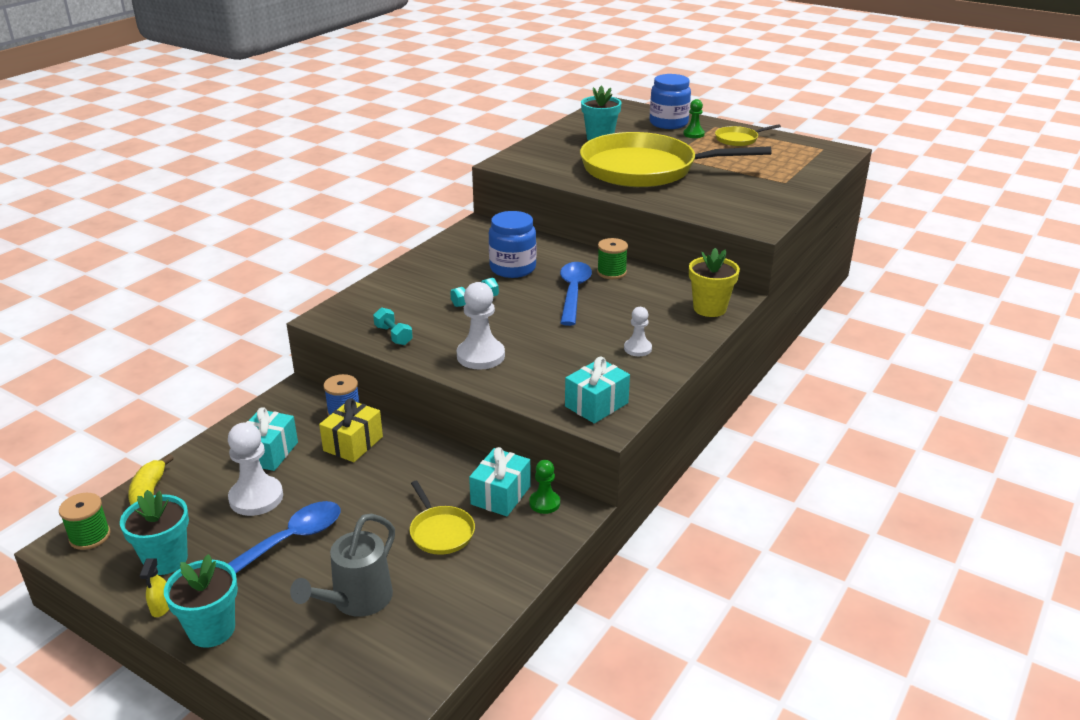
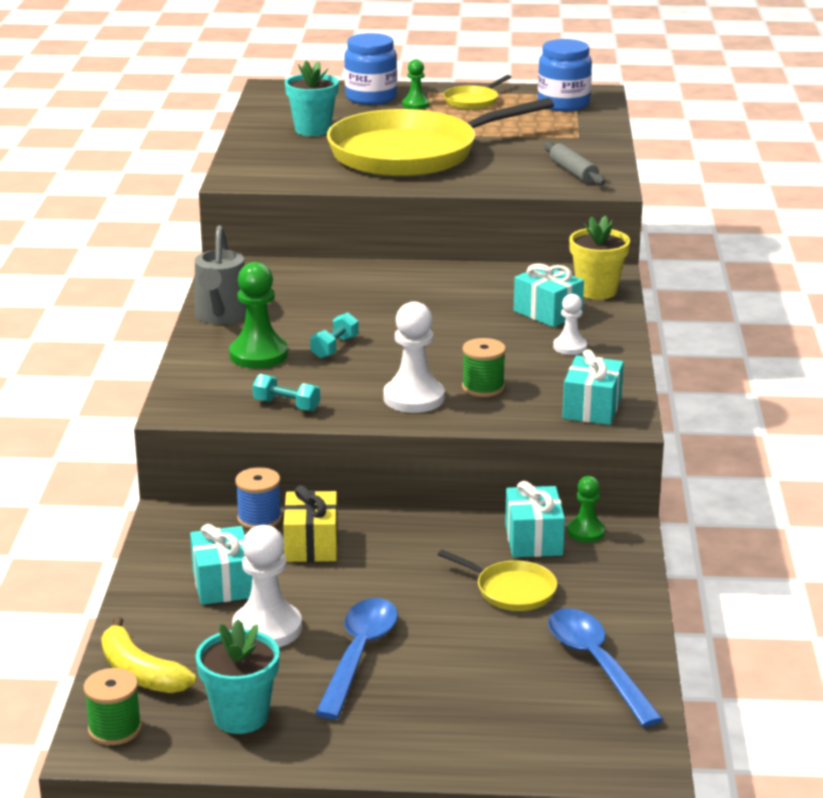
camera: 30 degrees left, 5 degrees down
(161, 607) = (296, 756): yellow spray bottle -> none
(212, 630) = (380, 753): turquoise flower pot -> none
(356, 601) = (500, 676): grey watering can -> grey watering can (220, 317)
(421, 293) = (258, 355): none -> green pawn
(512, 268) = (333, 304): blue jar -> blue jar (563, 104)
(573, 292) = (434, 311): blue spoon -> blue spoon (596, 664)
(611, 272) = (451, 281): green spool -> green spool (483, 387)
(652, 316) = (547, 313): none -> turquoise gift
(747, 209) = (573, 172): none -> grey rolling pin

